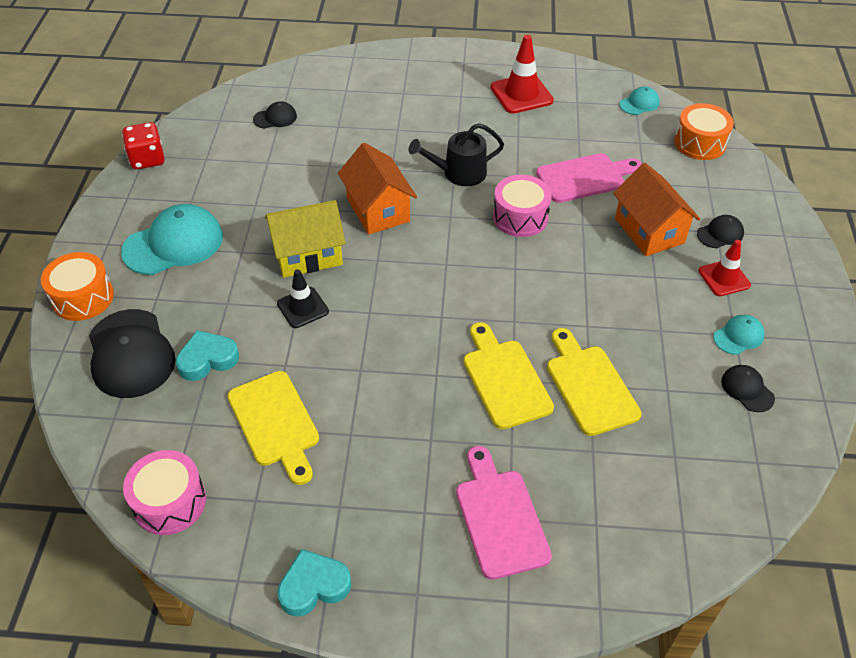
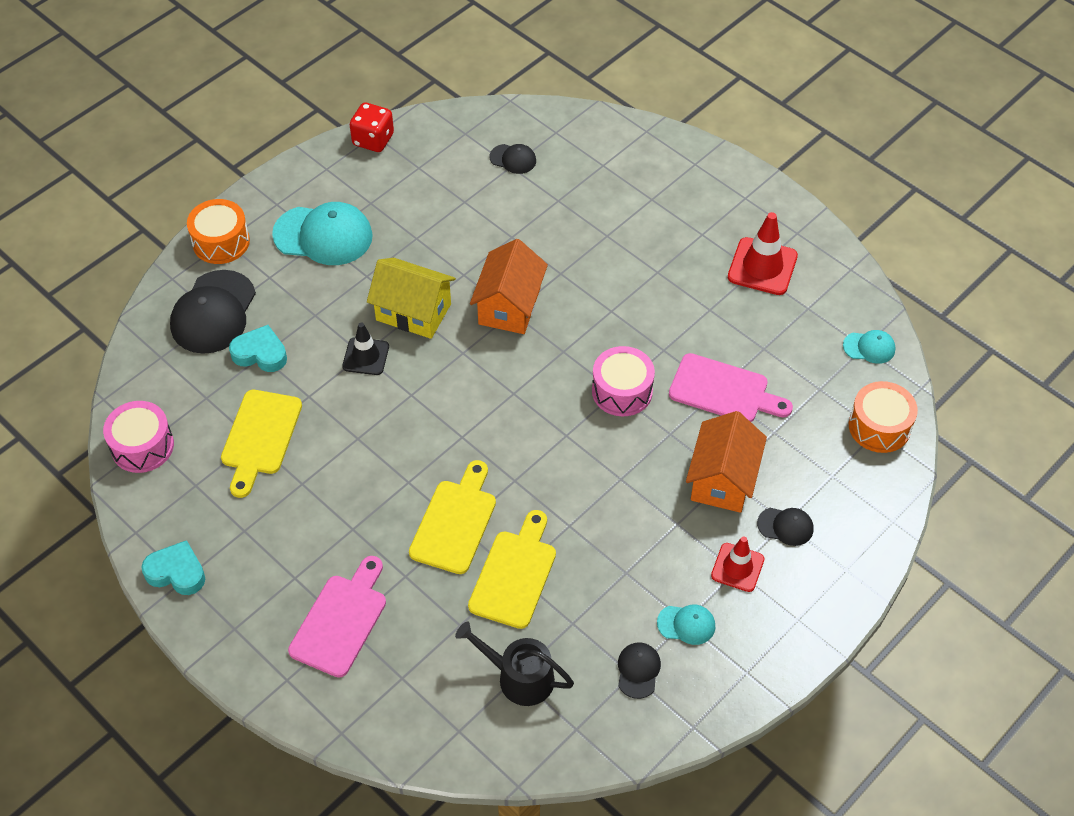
camera: 40 degrees right, 5 degrees up
(459, 173) = (615, 314): black watering can -> black watering can (519, 677)

